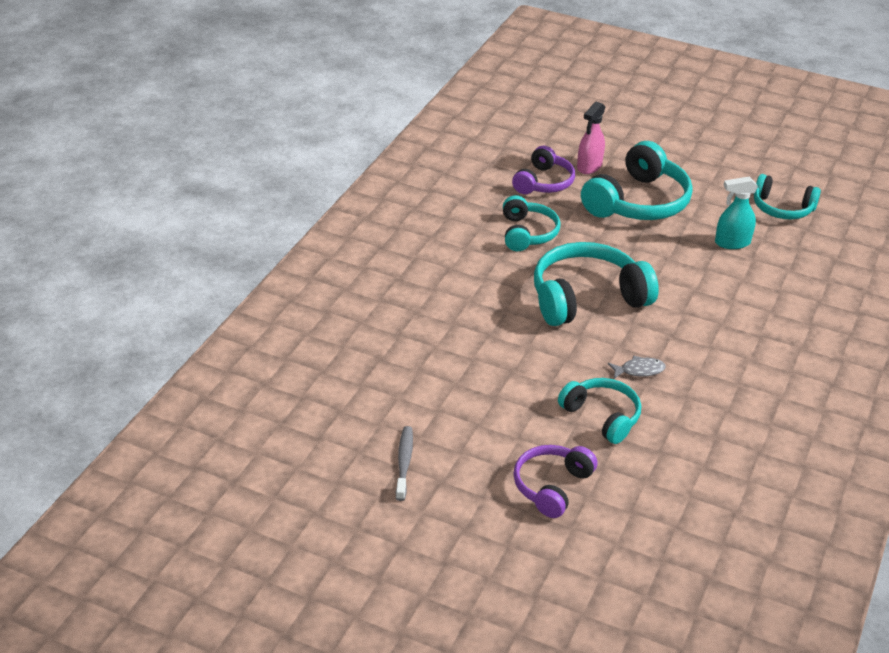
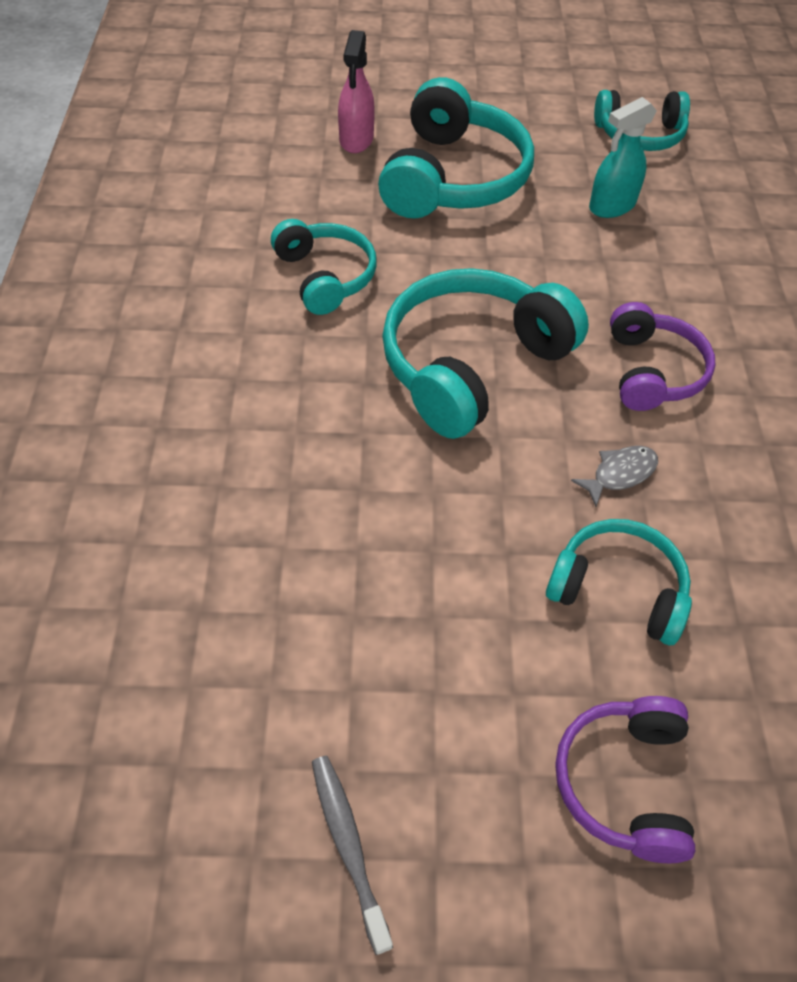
camera: 25 degrees left, 15 degrees up
(544, 182) = (306, 183): purple headphones -> purple headphones (653, 371)

